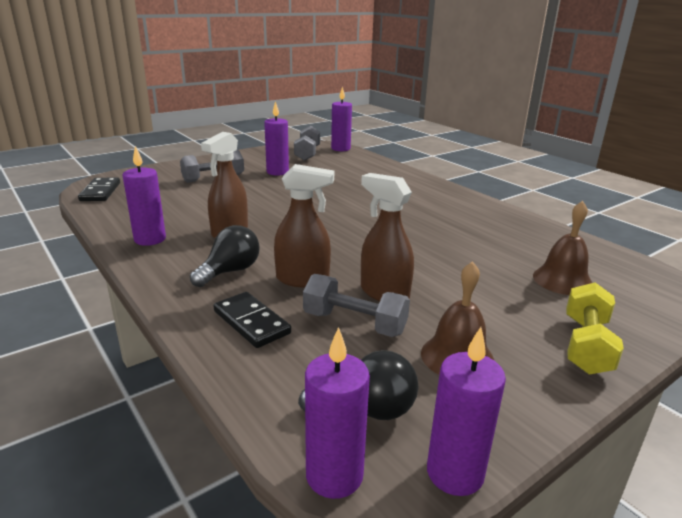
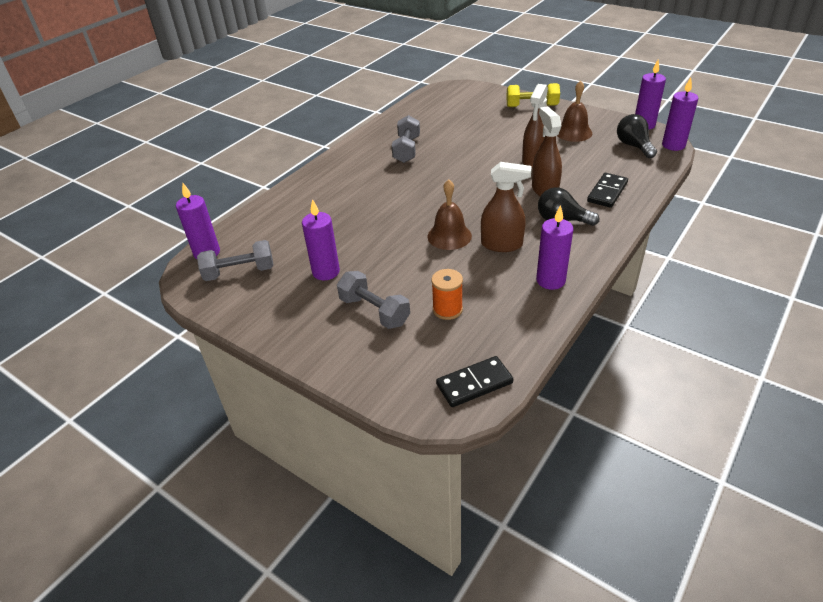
camera: 105 degrees left, 15 degrees up
(180, 197) = (447, 309): none -> orange spool
(354, 323) = (574, 162): grey dumbbell -> grey dumbbell (406, 150)
(562, 280) = (468, 113): brown bell -> brown bell (449, 236)

